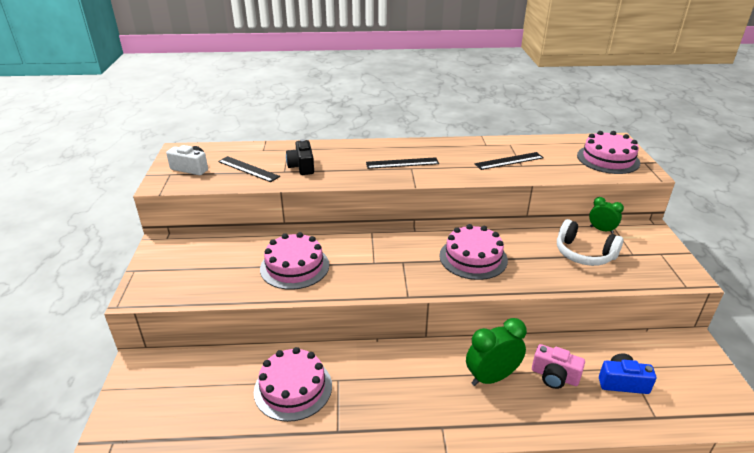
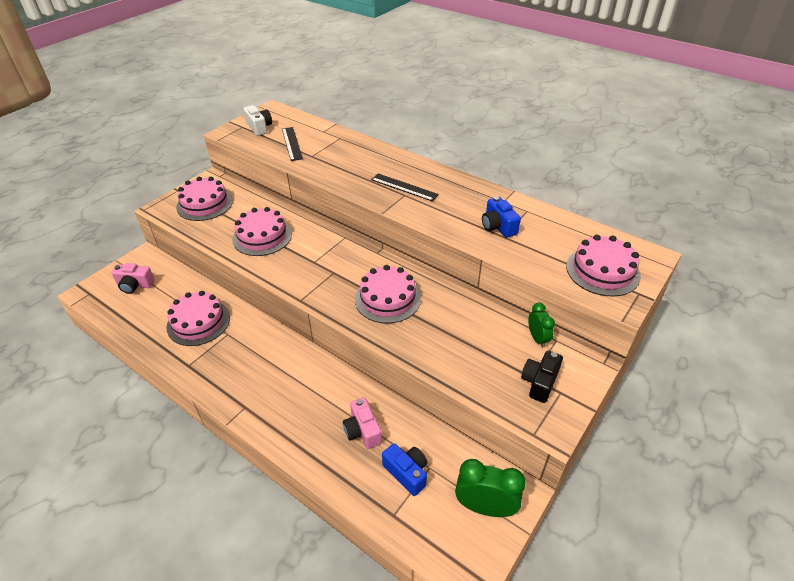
camera: 40 degrees right, 10 degrees up
(166, 399) = (135, 285): none -> pink camera
(187, 268) = (204, 204): none -> pink cake
(302, 166) = (328, 157): black camera -> black camera (539, 382)
(491, 377) = (318, 399): green clock -> green clock (485, 507)
(509, 161) = (498, 226): black ruler -> blue camera
(584, 254) = (485, 349): white headphones -> none

